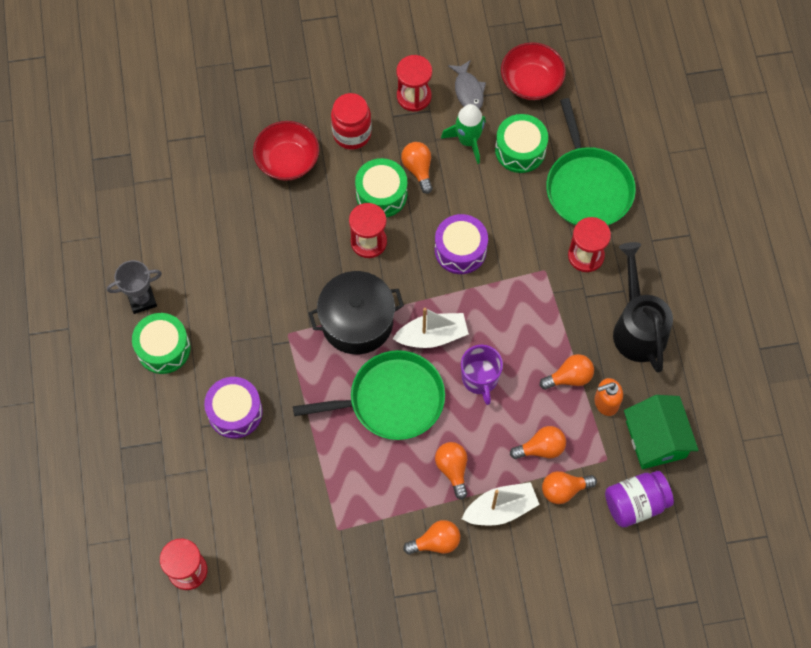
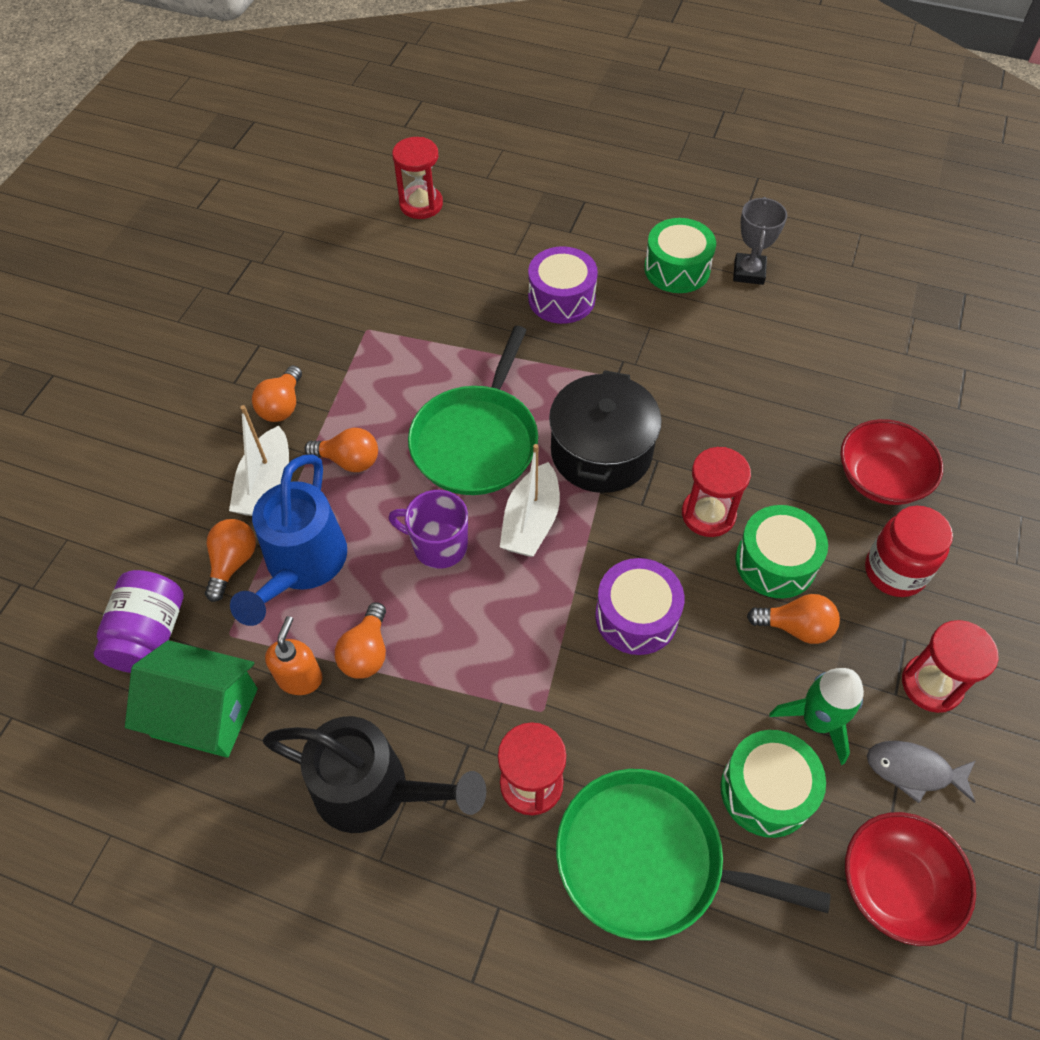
camera: 120 degrees right, 10 degrees down
(541, 448) = (301, 566): orange light bulb -> blue watering can

